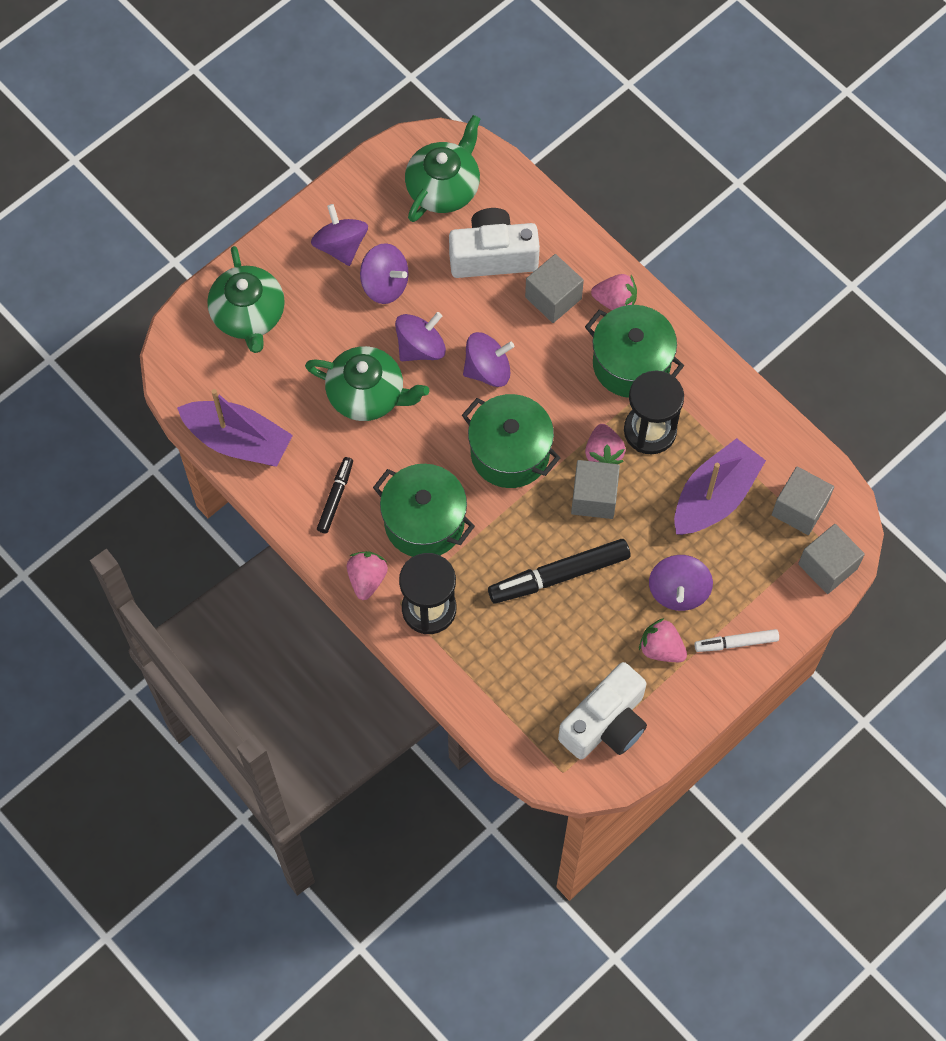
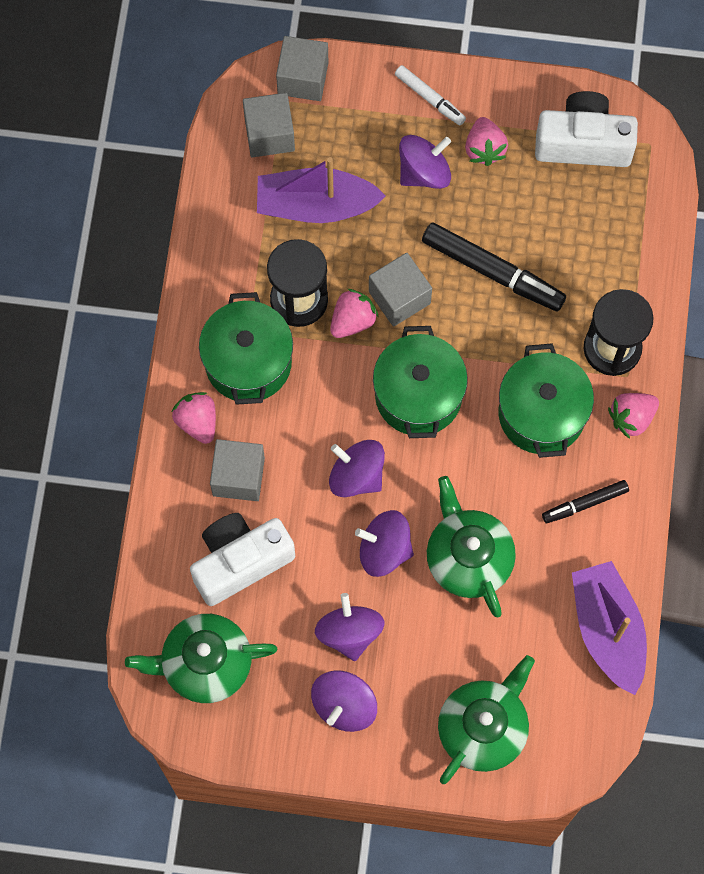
camera: 130 degrees left, 5 degrees up
(493, 256) = (240, 562): white camera -> white camera turned 105 degrees clockwise

